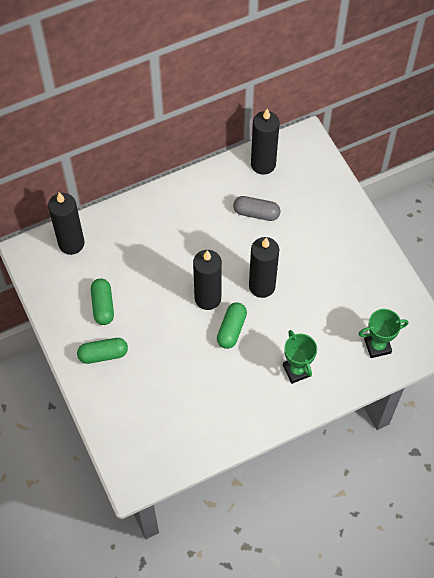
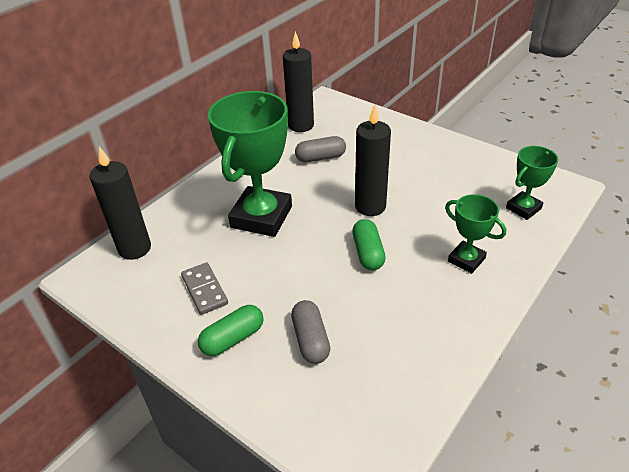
camera: 25 degrees left, 20 degrees down
(103, 306) = (204, 290): green capsule -> grey domino
(151, 380) = (311, 340): none -> grey capsule
(175, 256) = (261, 217): none -> green trophy
(208, 298) = (322, 237): black candle -> none

